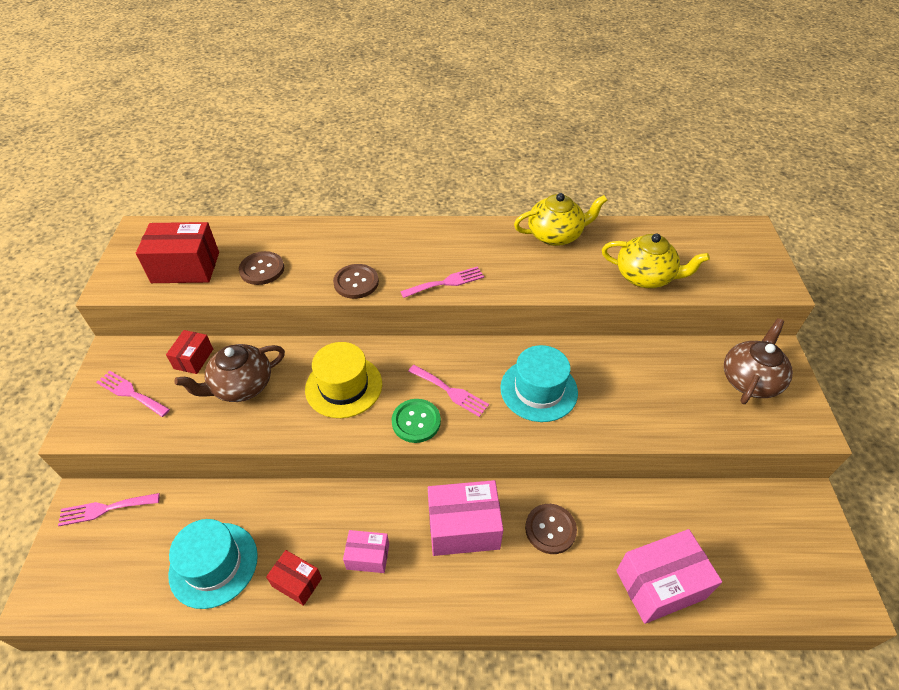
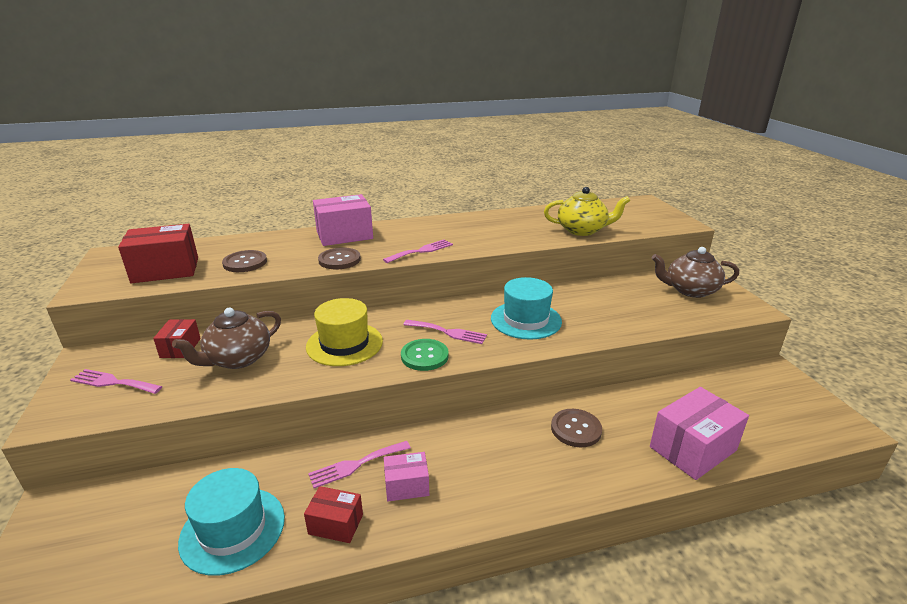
camera: 15 degrees left, 20 degrees down
(105, 509) = (85, 507): pink fork -> pink fork (356, 465)
(463, 528) = (494, 444): pink box -> pink box (344, 235)
(555, 235) = (499, 218): yellow teapot -> none
(750, 380) = (690, 290): brown teapot -> brown teapot turned 105 degrees counterclockwise

